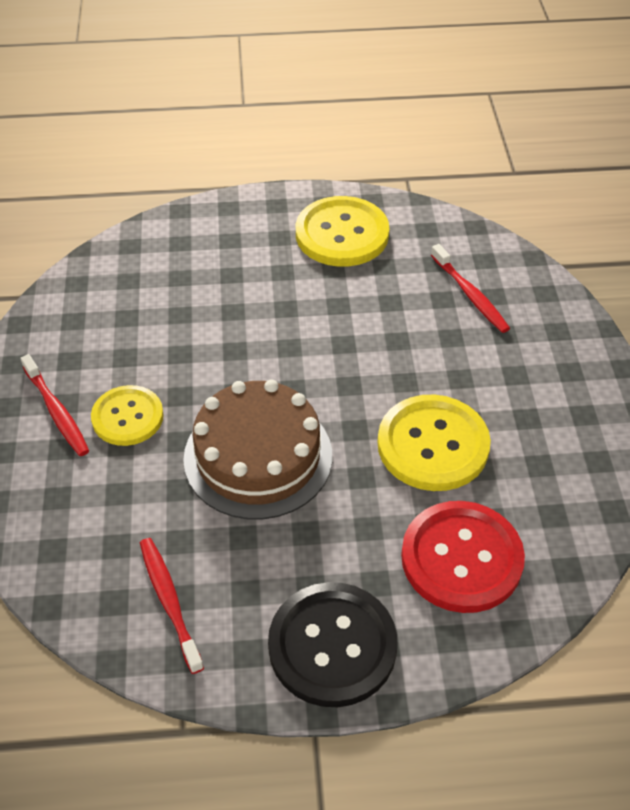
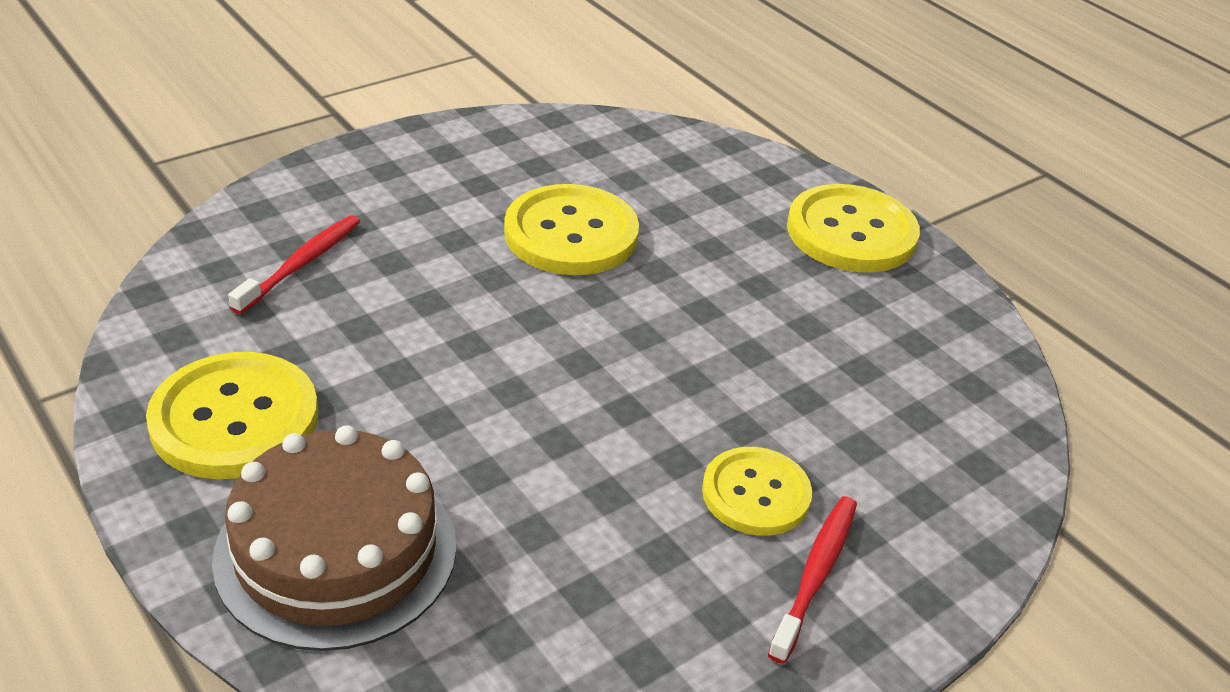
camera: 125 degrees left, 10 degrees down
(169, 602) = (929, 346): red toothbrush -> none
(258, 456) = (703, 352): brown cake -> brown cake (336, 551)
(332, 646) = (851, 232): black button -> yellow button
(461, 558) = (689, 186): red button -> none

